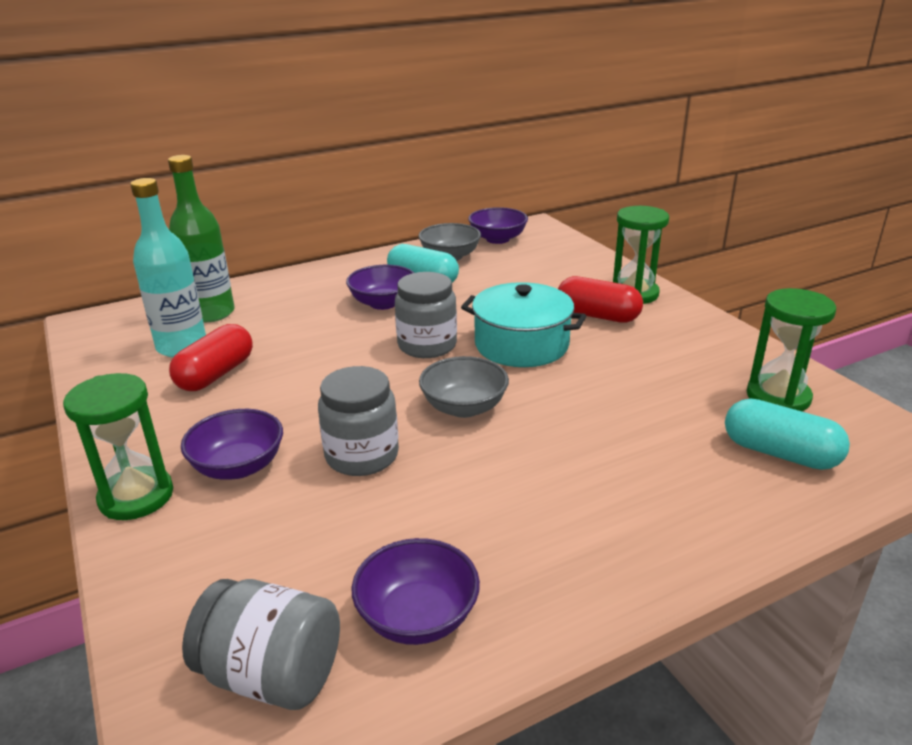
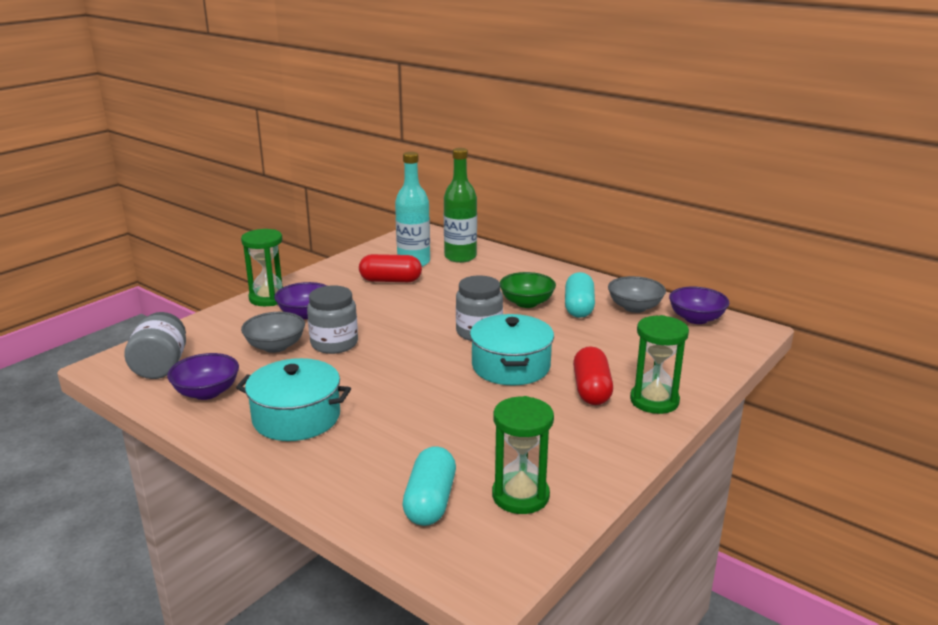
camera: 65 degrees right, 5 degrees down
(383, 303) = (526, 303): purple bowl -> green bowl
(464, 407) = (407, 363): grey bowl -> grey bowl (275, 346)
(552, 525) = (296, 417): none -> turquoise pot

